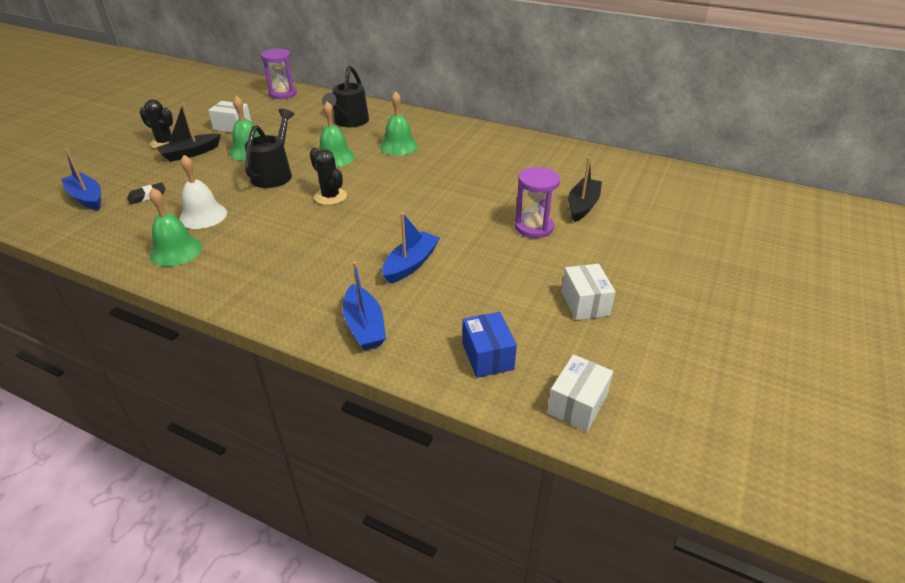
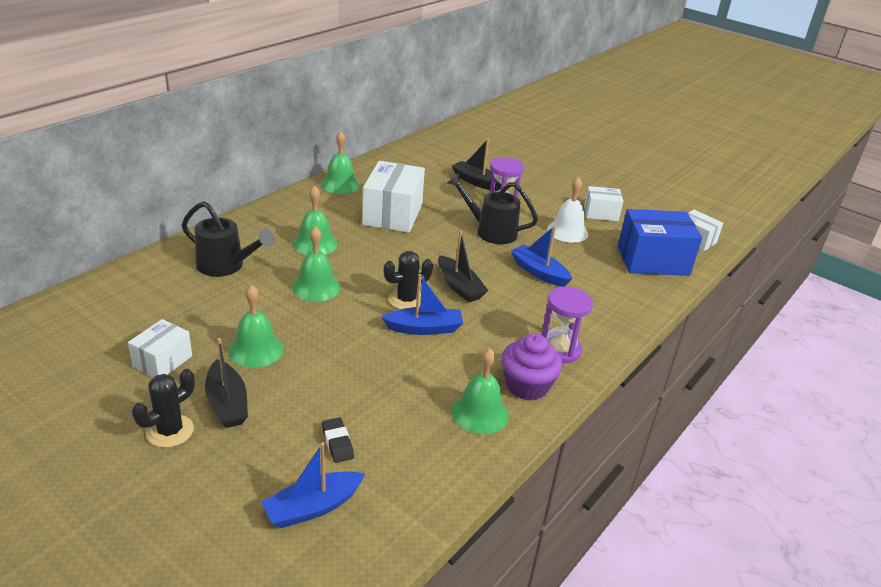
camera: 80 degrees left, 5 degrees down
(203, 216) = (410, 392): white bell -> white bell (567, 231)
(213, 272) = (527, 386): none -> purple cupcake
(274, 174) = (333, 333): black watering can -> black watering can (490, 231)
(283, 94) = (76, 308): purple hourglass -> purple hourglass (559, 349)
(362, 219) = (459, 286): none -> black boat
(364, 326) = (617, 306): blue boat -> blue boat (424, 328)
(472, 170) = (393, 214): none -> white box
(487, 356) = (653, 260): blue box -> blue box, size x1.77
(508, 139) = (340, 184): none -> green bell

